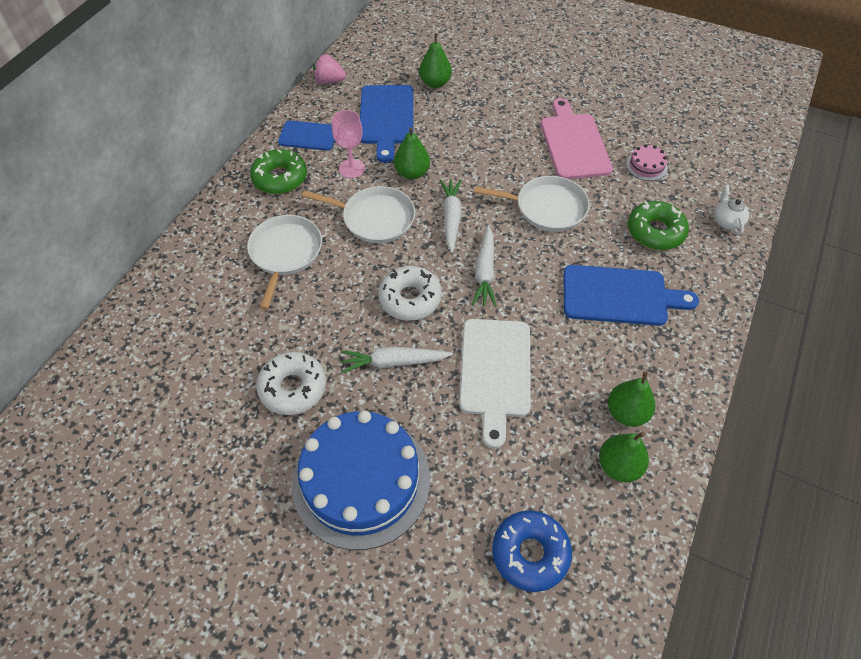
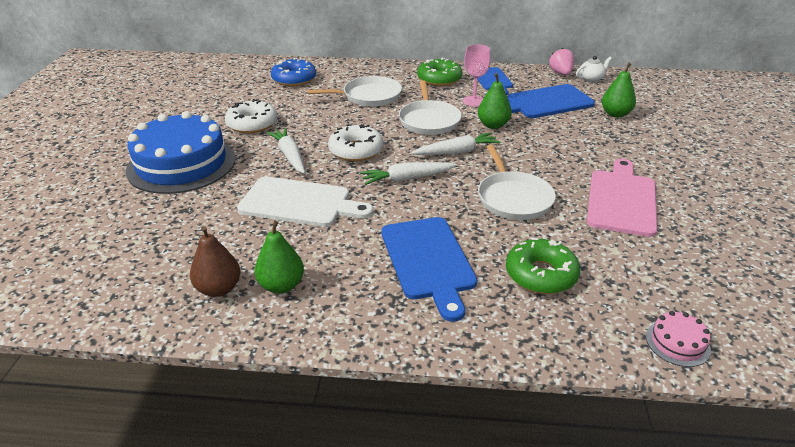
camera: 70 degrees right, 20 degrees down
(495, 372) = (299, 203): white cutting board -> white cutting board turned 150 degrees counterclockwise
(530, 553) = (125, 250): blue donut -> blue donut (294, 79)
(574, 143) = (621, 200): pink cutting board -> pink cutting board turned 45 degrees counterclockwise
(619, 466) = (218, 289): green pear -> brown pear
(646, 166) = (640, 254): pink cake -> pink cake (677, 343)
(727, 221) = (610, 334): white teapot -> white teapot (591, 79)

